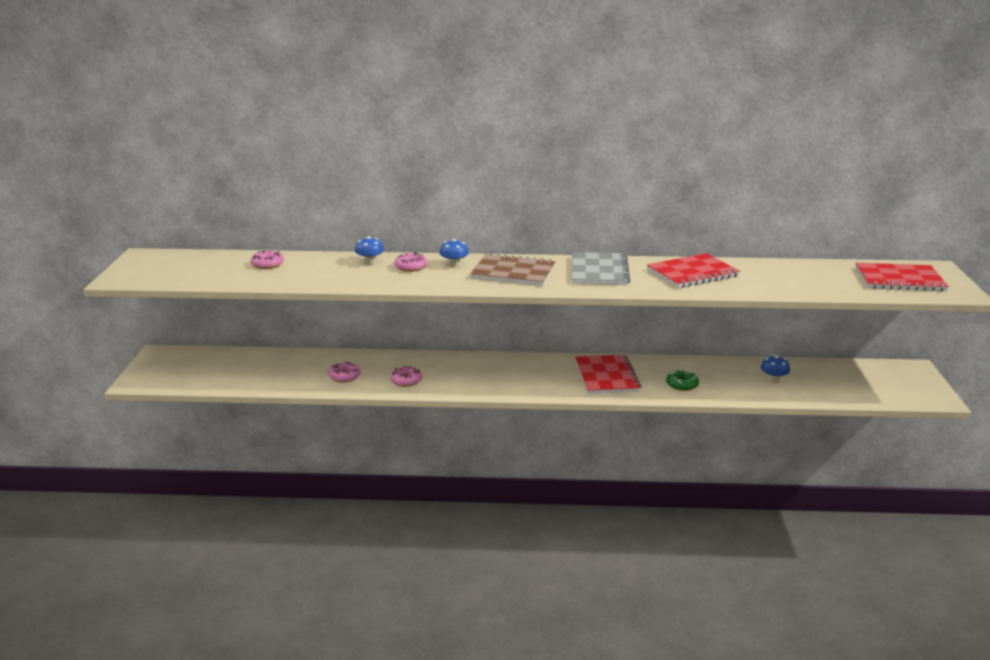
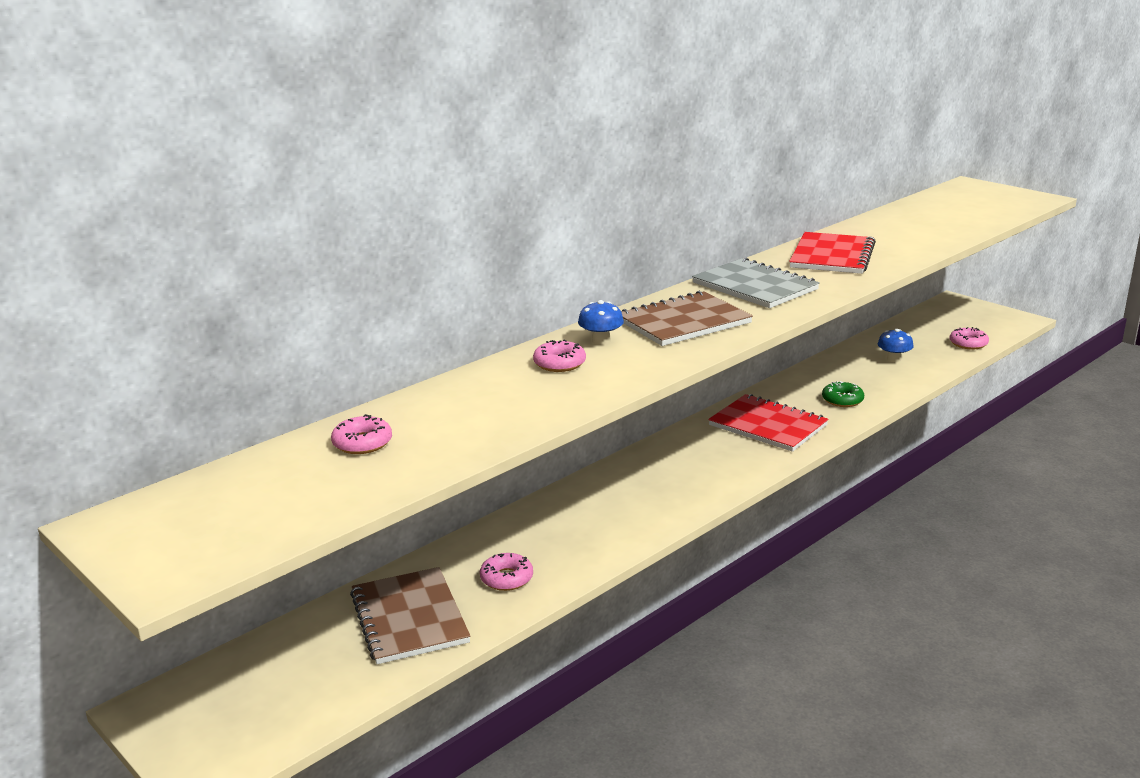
camera: 45 degrees left, 0 degrees up
(284, 371) = (409, 618): none -> brown notebook
(370, 262) = (495, 380): blue mushroom -> none
(406, 380) = (589, 541): pink donut -> pink donut (968, 344)
(899, 279) = (976, 202): red notebook -> none

